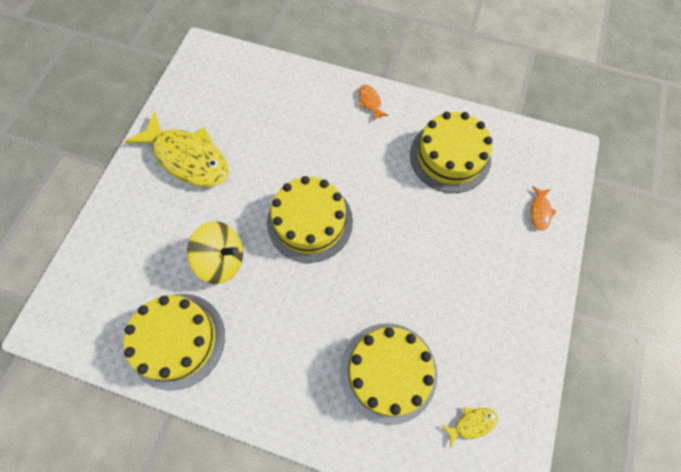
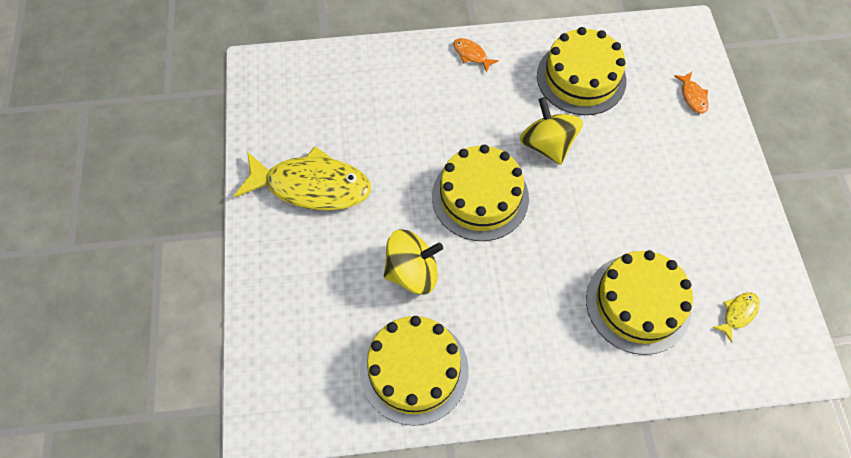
camera: 25 degrees left, 5 degrees down
(389, 201) = (547, 145): none -> yellow spinning top

